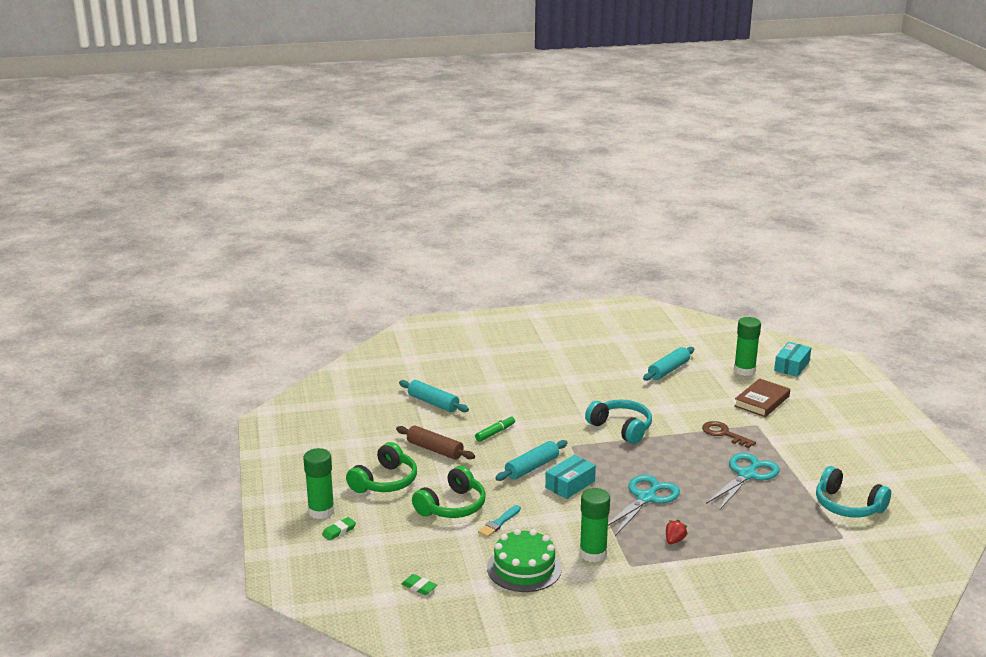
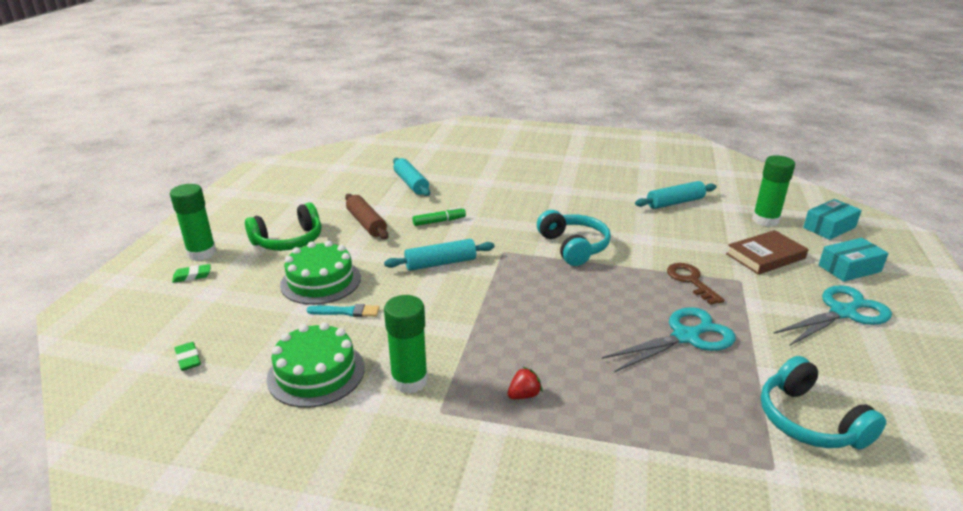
camera: 25 degrees right, 5 degrees up
(452, 506) = (321, 281): green headphones -> green cake
(499, 523) = (346, 312): turquoise brush -> turquoise brush turned 150 degrees counterclockwise
(570, 484) = (462, 291): turquoise box -> turquoise box (849, 268)
(646, 498) = (534, 330): turquoise scissors -> turquoise scissors (842, 313)

